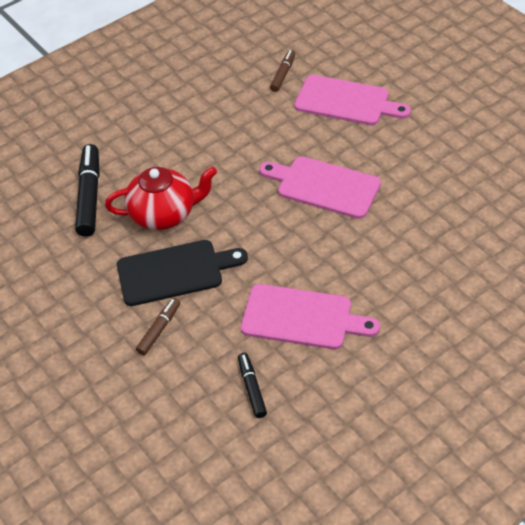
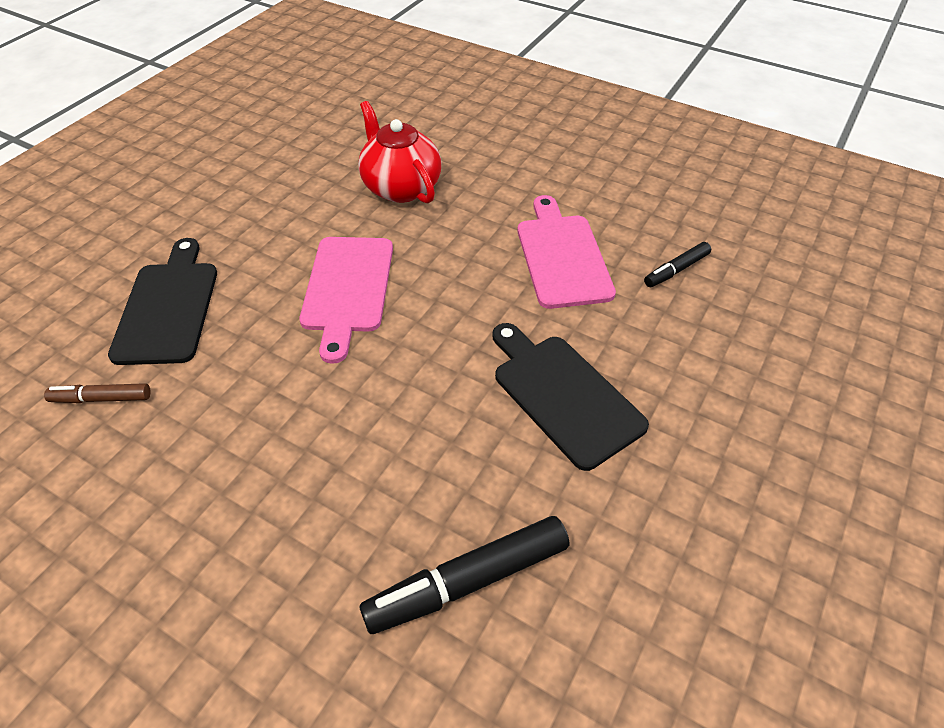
camera: 115 degrees left, 0 degrees up
(159, 329) = (660, 377): brown marker -> none
(164, 214) = (464, 449): red teapot -> red teapot (400, 187)
(346, 101) = (168, 307): pink cutting board -> black cutting board

